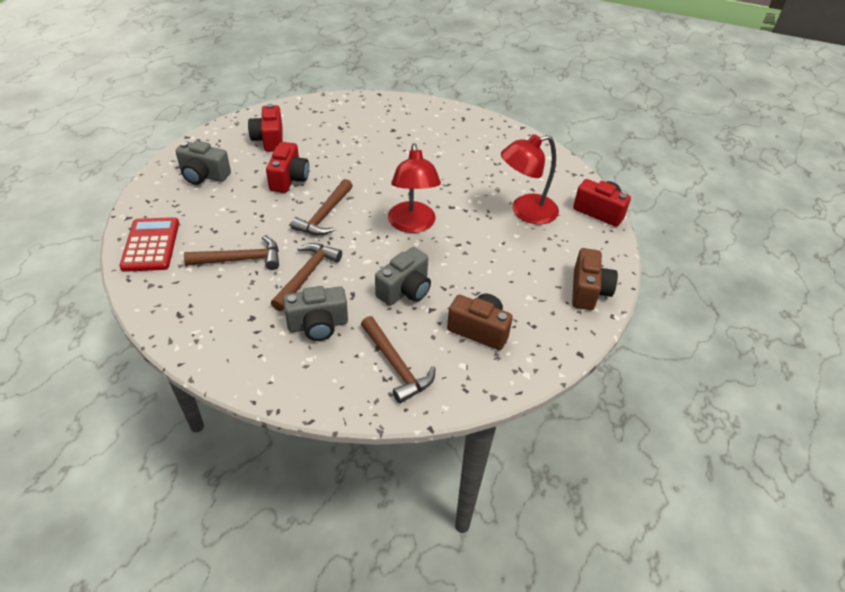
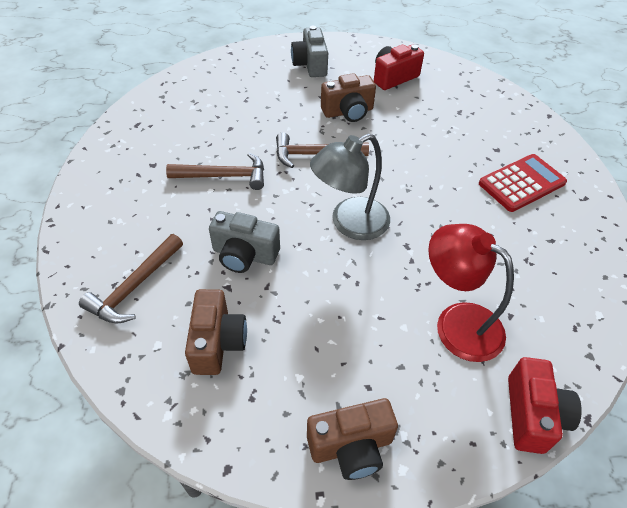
camera: 65 degrees right, 5 degrees up
(151, 245) = (206, 76): red calculator -> red calculator (521, 183)
(241, 259) = (219, 129): brown hammer -> none
(289, 179) = (348, 112): red camera -> brown camera
(318, 325) = (163, 209): grey camera -> none
(412, 225) = (349, 223): red lamp -> grey lamp

